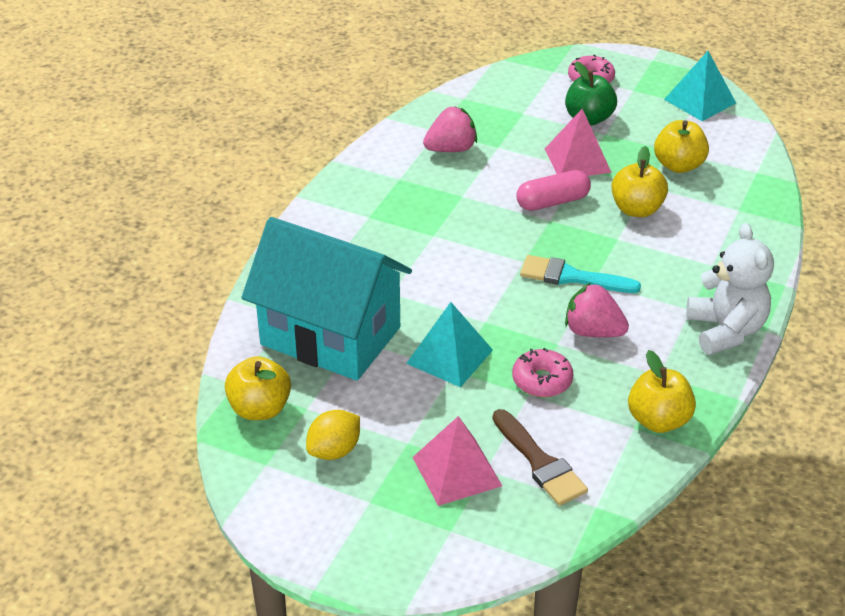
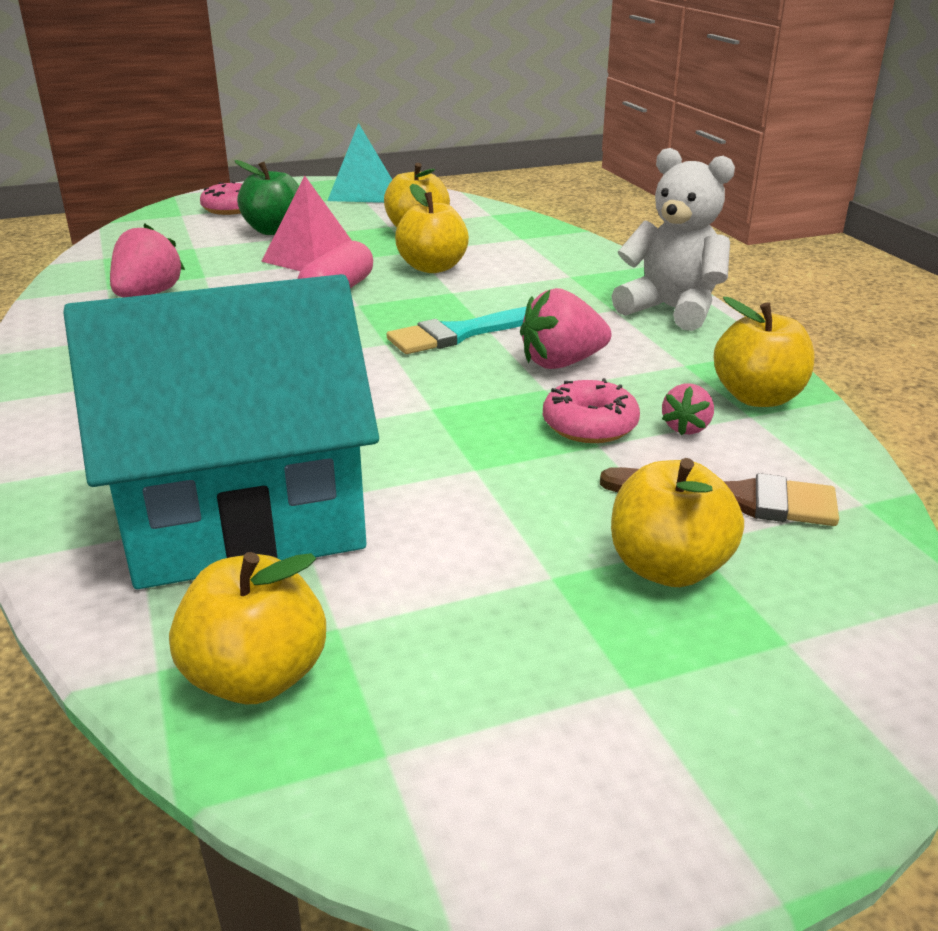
camera: 45 degrees left, 10 degrees down
(334, 451) = (469, 655): yellow lemon -> none
(449, 356) = (446, 458): turquoise pyramid -> none
(457, 471) = (668, 568): pink pyramid -> yellow apple
(586, 413) = (686, 428): none -> pink strawberry

